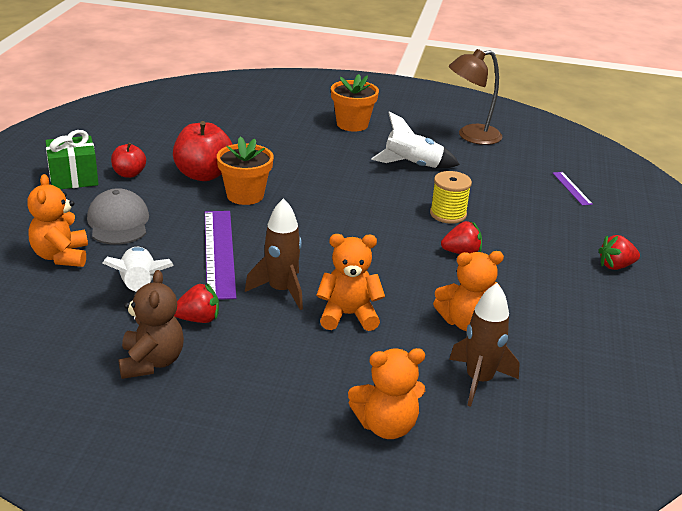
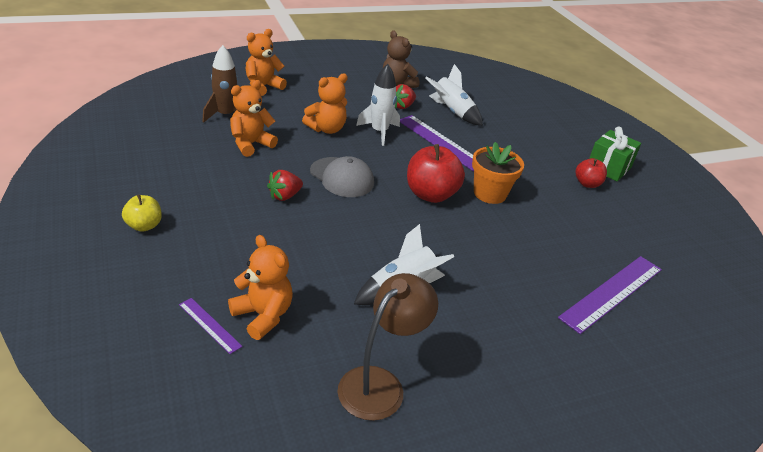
camera: 145 degrees right, 5 degrees up
(61, 256) = (517, 117): orange teddy bear -> orange teddy bear (263, 315)
(118, 222) = (527, 145): grey cap -> grey cap (342, 177)
(203, 175) = (544, 202): red apple -> red apple (431, 194)
(254, 121) = (612, 292): none -> purple ruler
(281, 290) = (379, 132): brown rocket -> white rocket
(352, 124) = (525, 337): orange flower pot -> none
(448, 214) = (321, 233): yellow spool -> none
(615, 266) = (144, 226): red strawberry -> yellow apple

